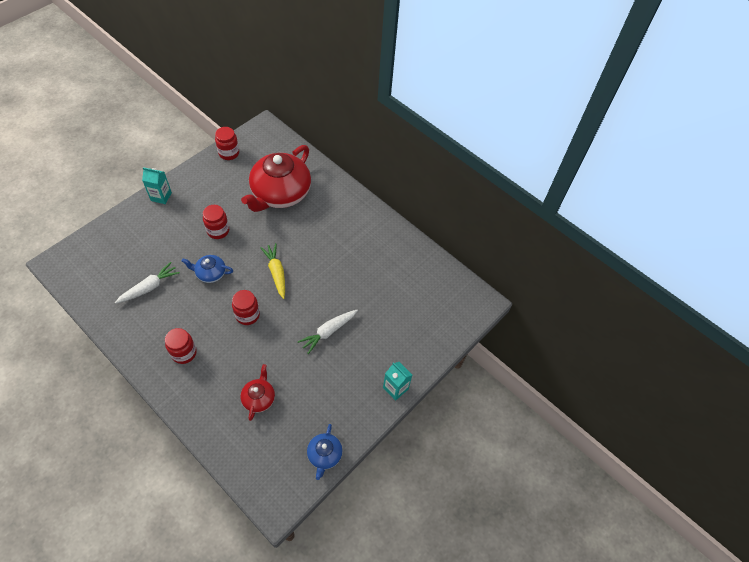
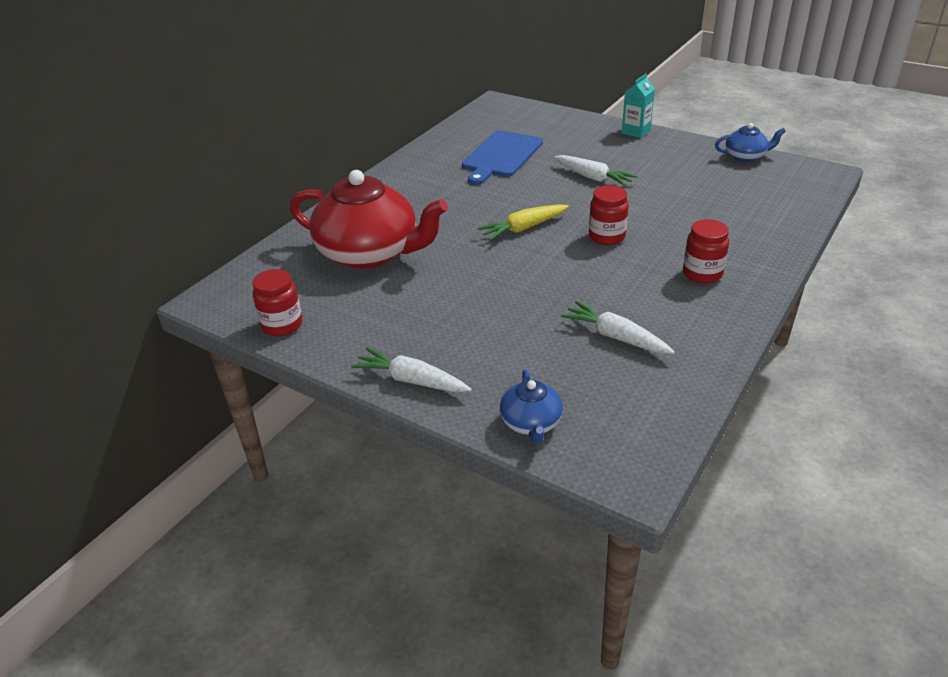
camera: 95 degrees left, 20 degrees down
(161, 196) = (412, 380): turquoise carton -> white carrot
(210, 273) = (555, 283): blue teapot -> blue teapot (531, 423)
(218, 231) = (468, 295): red jar -> none
(259, 398) = (717, 205): red teapot -> none
(381, 283) = (501, 156): none -> blue cutting board

